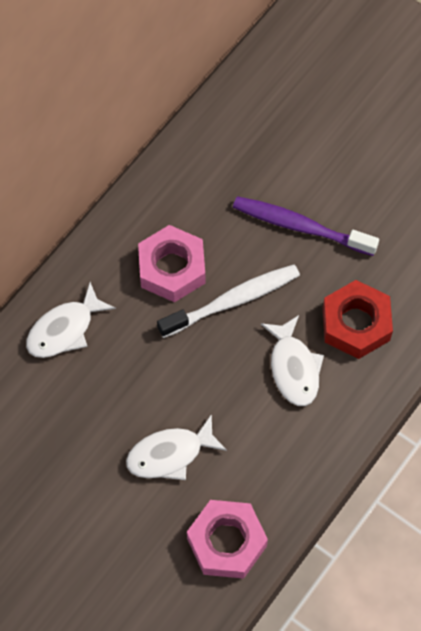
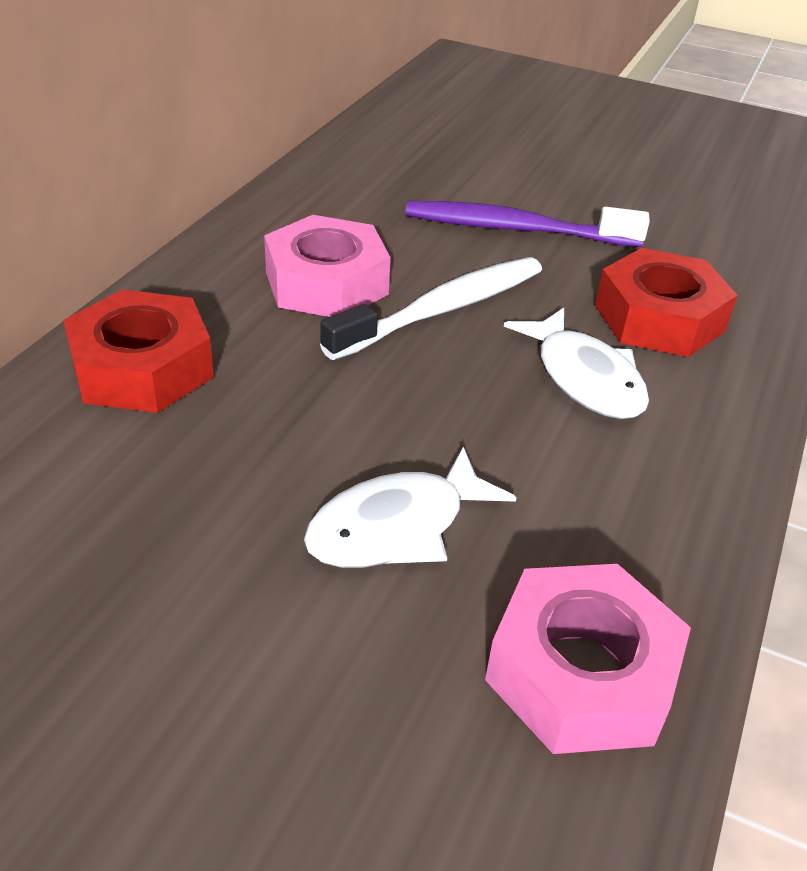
camera: 15 degrees left, 25 degrees down
(65, 329) = (142, 368): white fish -> red nut

